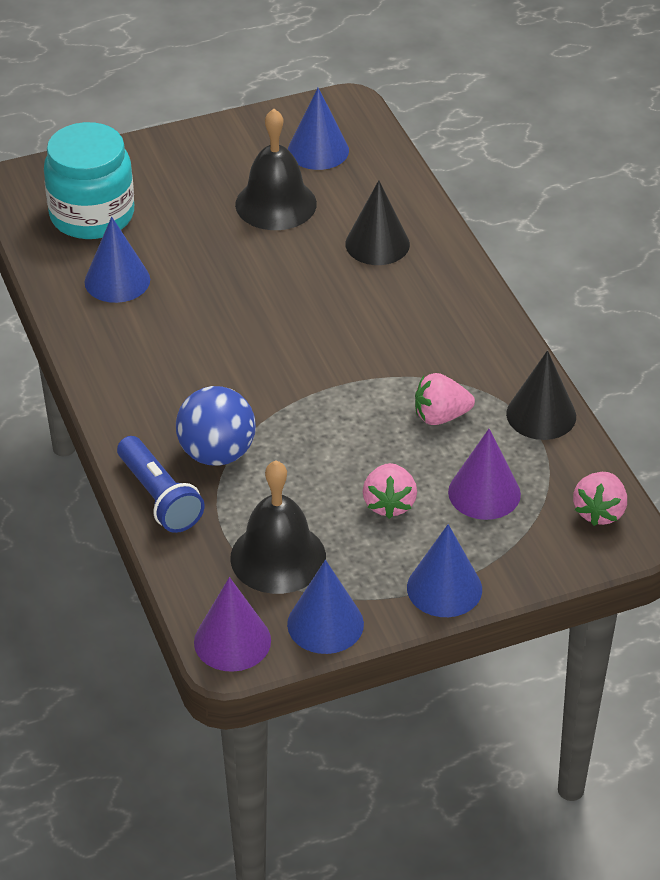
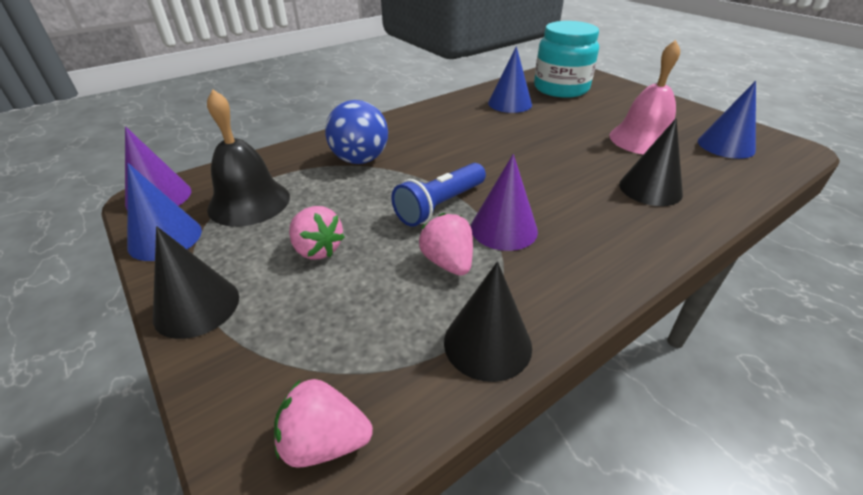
camera: 75 degrees right, 5 degrees down
(159, 497) = (311, 147): blue flashlight -> blue flashlight (440, 205)
(276, 204) = (643, 139): black bell -> pink bell
(389, 504) = (317, 249): pink strawberry -> pink strawberry turned 120 degrees counterclockwise
(444, 588) = (197, 306): blue cone -> black cone
(484, 493) = (343, 314): purple cone -> purple cone (504, 229)

